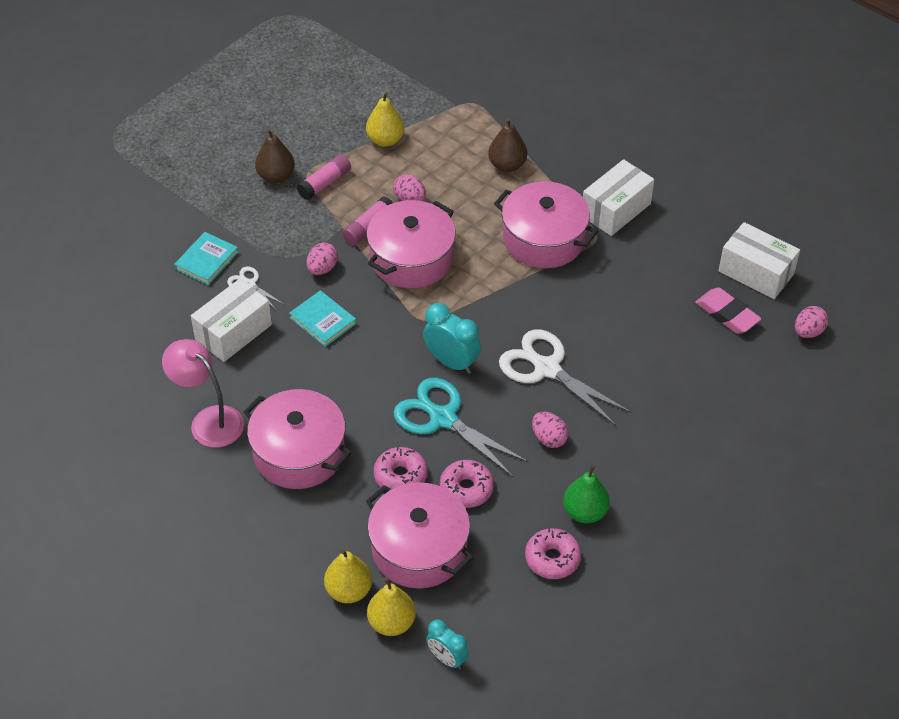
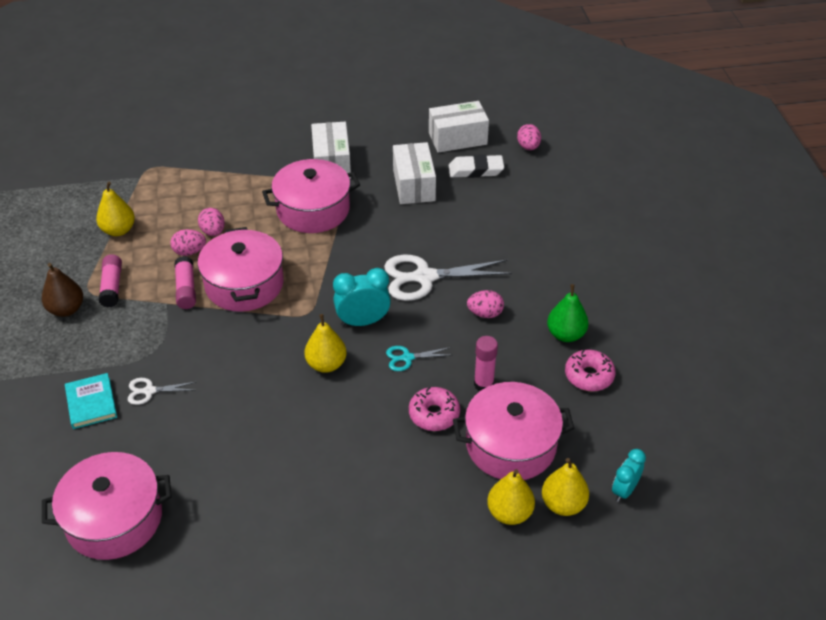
camera: 50 degrees left, 5 degrees down
(209, 420) = (252, 502): pink lamp -> none
(233, 332) = (183, 430): white box -> white box (413, 185)
(299, 453) = (348, 462): pink pot -> pink pot (114, 519)
(322, 268) = (190, 338): pink egg -> pink egg (213, 232)
(323, 321) = (239, 369): turquoise book -> none
(382, 370) = (326, 364): none -> yellow pear
(442, 418) = (407, 358): turquoise scissors -> turquoise scissors, size x0.49
(447, 658) = (624, 490): turquoise clock -> turquoise clock turned 135 degrees clockwise
(466, 489) = (483, 384): pink donut -> pink glue stick
(507, 165) = (226, 187): brown pear -> none
(727, 314) = (476, 170): pink eraser -> white eraser

